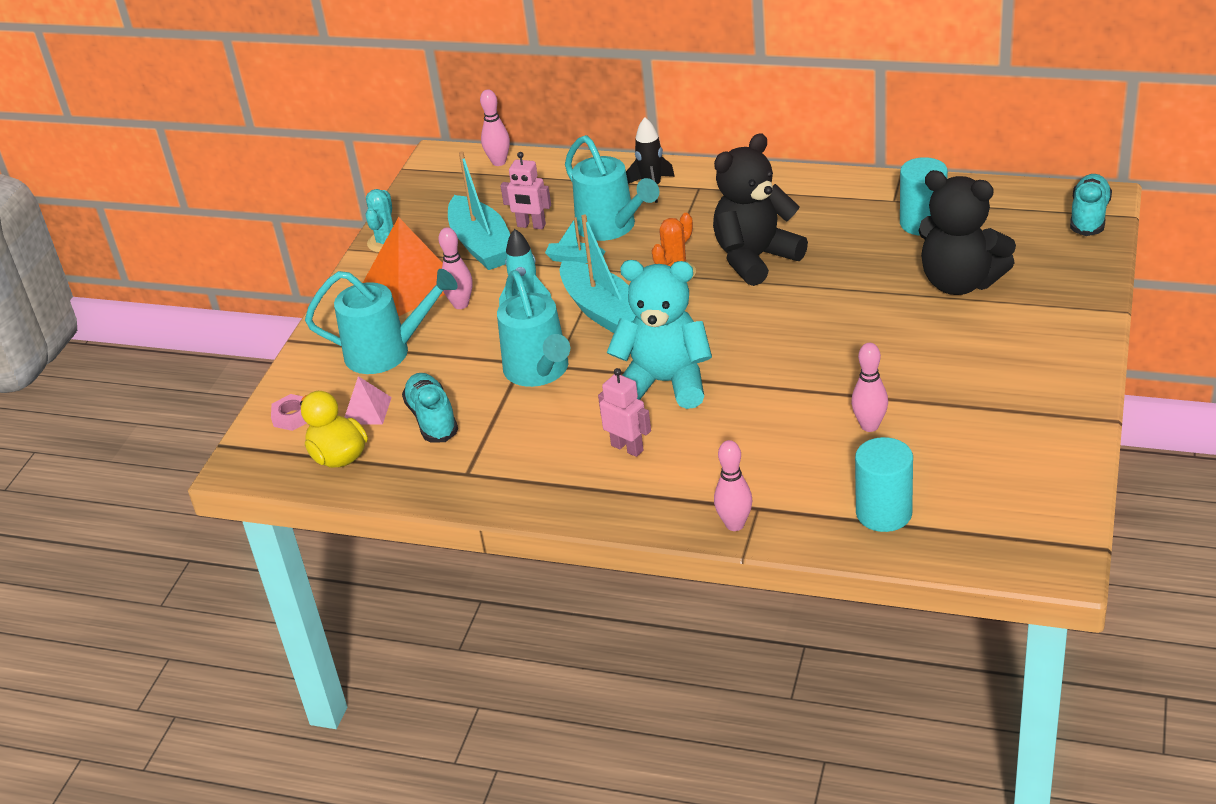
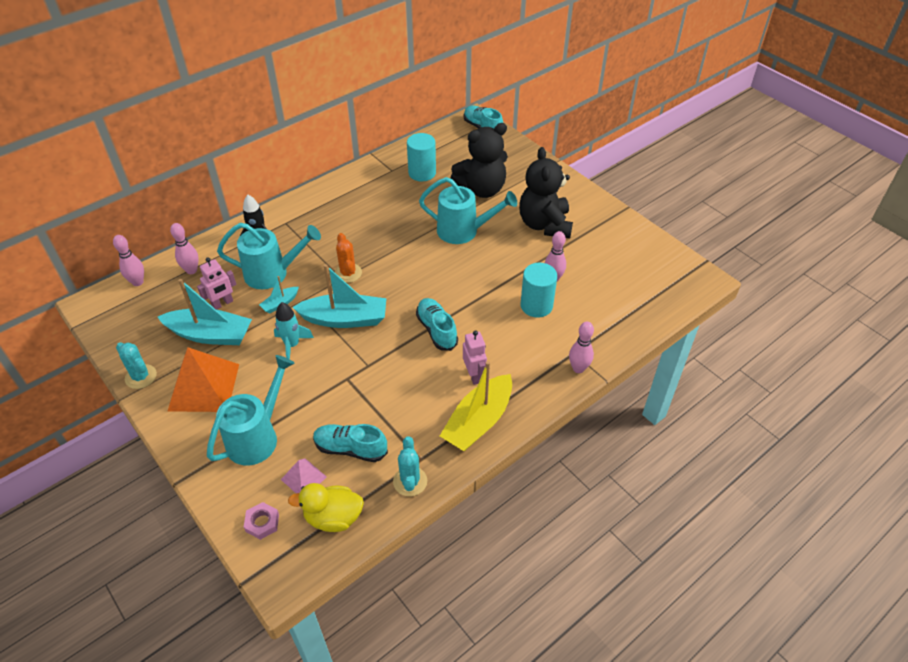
camera: 60 degrees left, 10 degrees up
(431, 482) = (410, 481): none -> turquoise cactus
(461, 304) = (256, 375): pink bowling pin -> pink bowling pin (191, 270)
(539, 372) = (365, 375): turquoise watering can -> turquoise watering can (464, 231)
(562, 487) = (478, 421): none -> yellow boat
(627, 448) = (474, 375): pink robot -> pink robot turned 90 degrees clockwise
(665, 383) = (436, 330): turquoise teddy bear -> turquoise shoe
(755, 258) = (375, 239): black teddy bear -> black teddy bear (544, 225)
(884, 513) = (620, 311): turquoise cylinder -> turquoise cylinder (536, 305)

